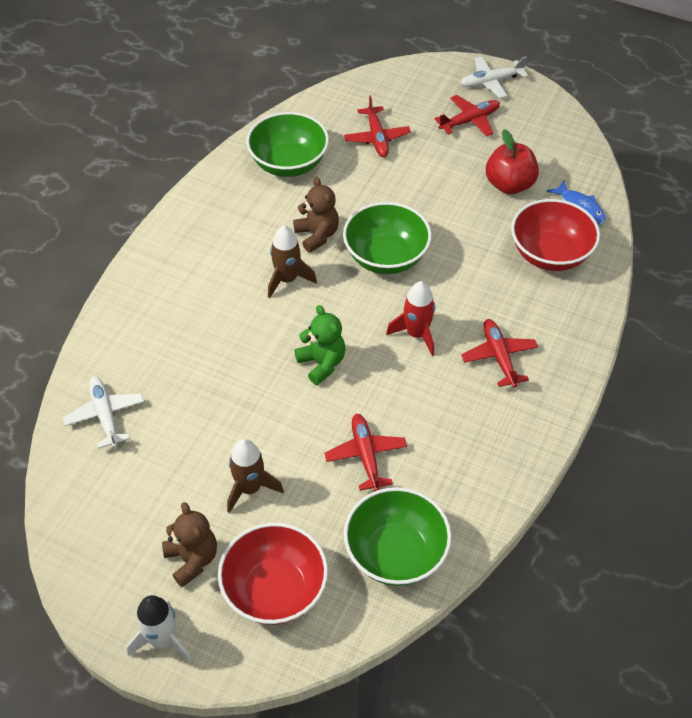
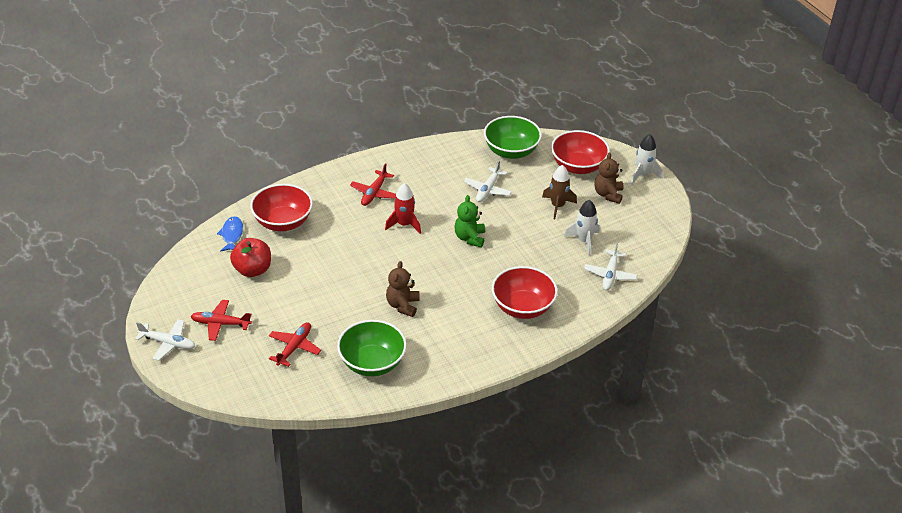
camera: 145 degrees left, 10 degrees down
(173, 449) = (584, 241): none -> white rocket
(183, 308) = (522, 307): none -> red bowl
(287, 279) = (446, 290): brown rocket -> none
(366, 455) = (487, 190): red plane -> white plane
(386, 257) = (376, 270): green bowl -> none

